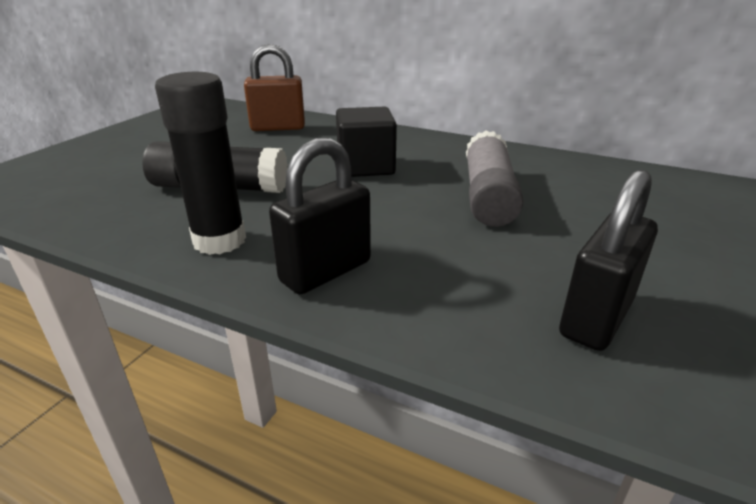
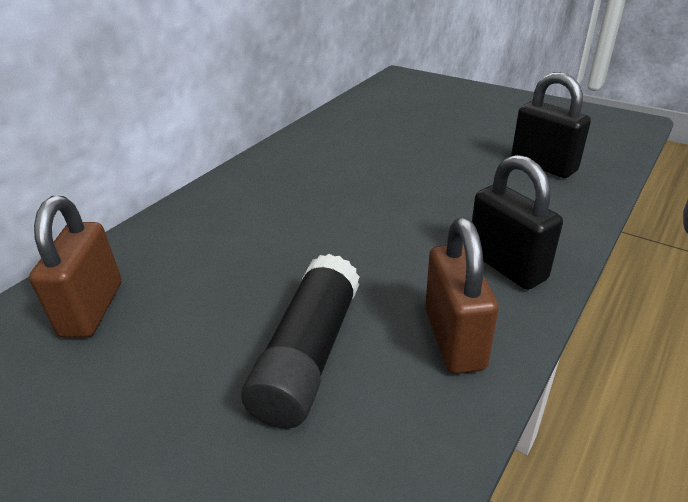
camera: 80 degrees left, 5 degrees up
(219, 241) = (454, 339): black glue stick -> brown padlock
(365, 166) = (283, 234): black cube -> none
(487, 195) = (373, 174): grey glue stick -> none

